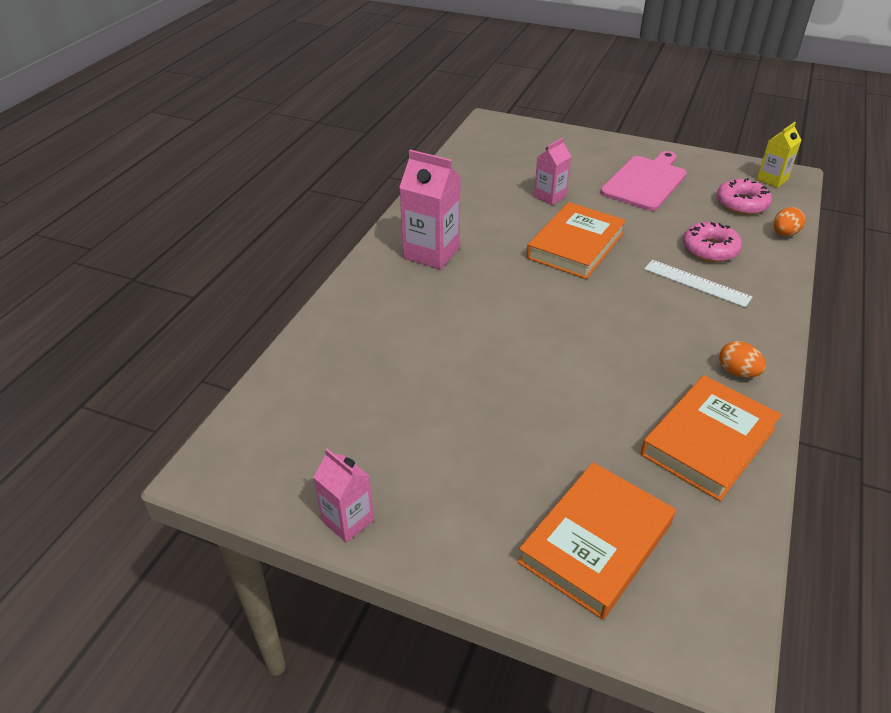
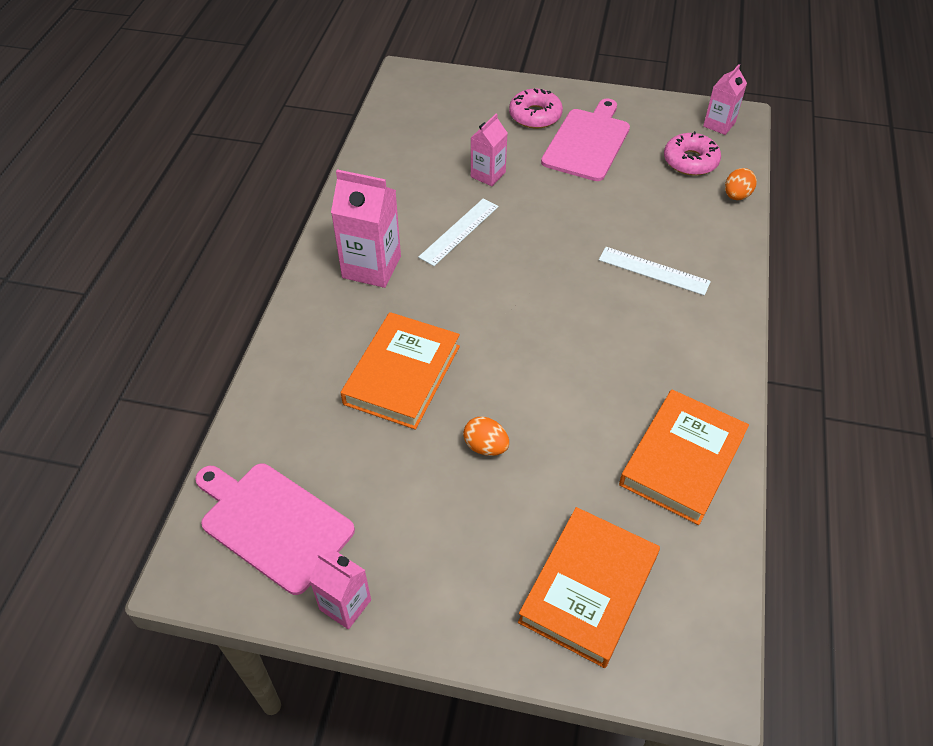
camera: 10 degrees left, 10 degrees up
(295, 441) = (273, 523): none -> pink cutting board
(516, 235) = (459, 231): none -> white ruler
(575, 246) = (524, 238): orange book -> orange book (402, 375)
(709, 249) = (663, 225): pink donut -> pink donut (535, 115)
(737, 372) = (703, 375): orange egg -> orange egg (485, 446)
(772, 179) = (719, 124): yellow carton -> pink carton

